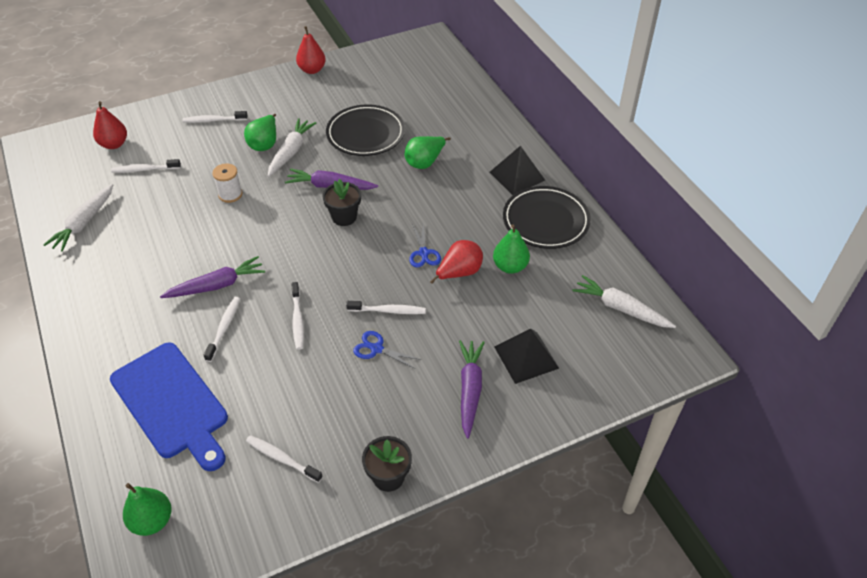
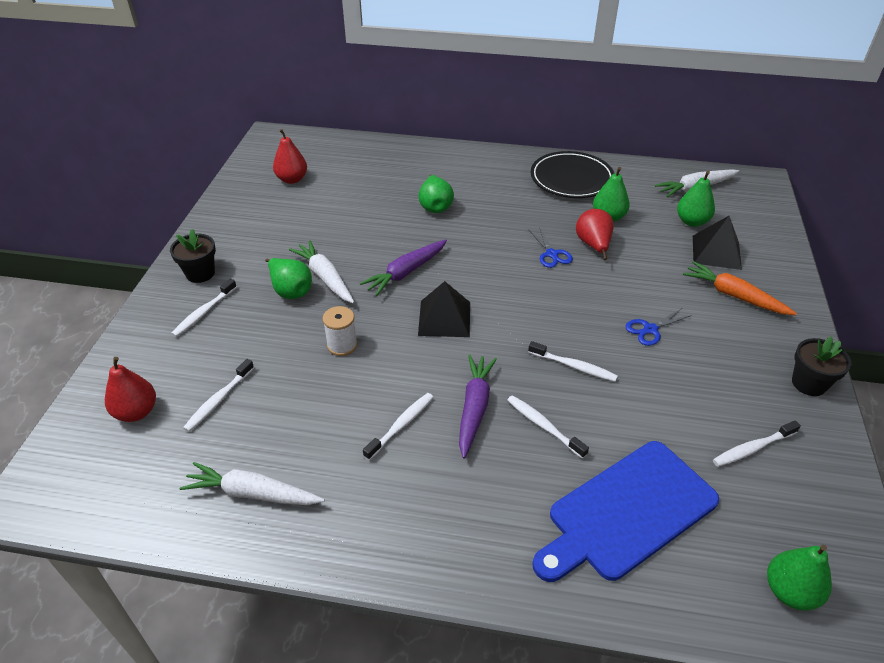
camera: 55 degrees left, 5 degrees down
(84, 223) = (252, 493): white carrot -> white carrot turned 135 degrees clockwise
(172, 404) = (627, 512): blue cutting board -> blue cutting board turned 150 degrees clockwise
(312, 70) = (216, 216): red pear -> red pear (292, 179)
(344, 217) = (458, 281): black flower pot -> black flower pot (200, 273)
(365, 134) = (357, 222): black plate -> none
(388, 311) = (607, 303): white toothbrush -> white toothbrush (401, 425)
(424, 253) = (551, 254): blue scissors -> blue scissors turned 45 degrees clockwise
(470, 390) = (734, 295): purple carrot -> orange carrot
(517, 176) = (505, 169): black pyramid -> black pyramid (444, 318)
(559, 324) = (692, 221): none -> green pear

